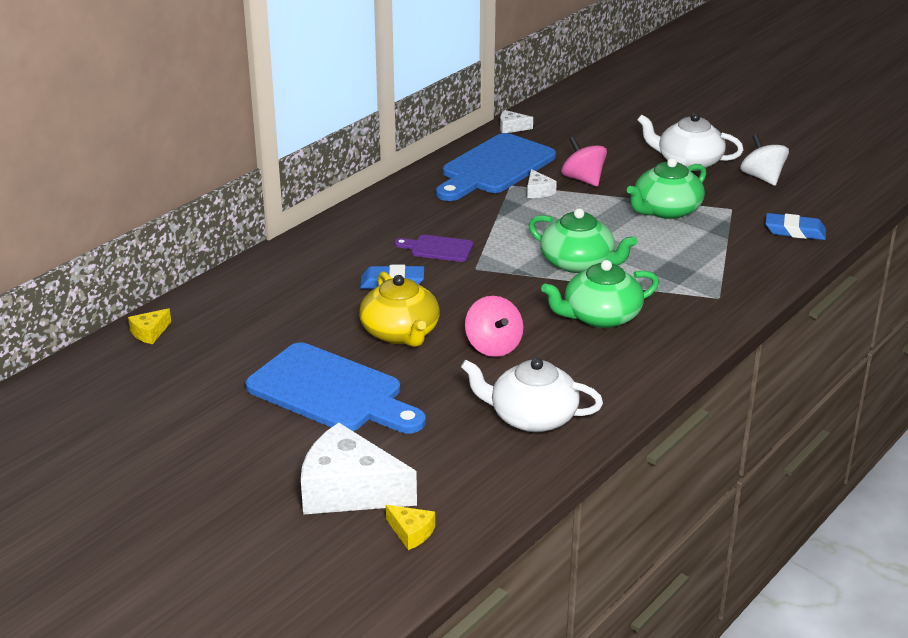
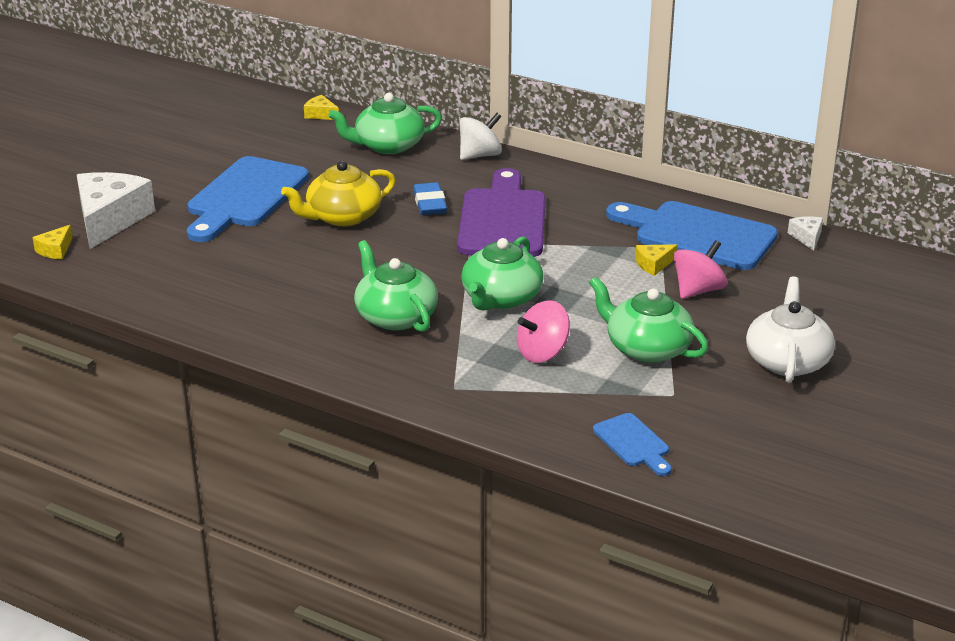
camera: 80 degrees right, 0 degrees up
(252, 296) = (388, 145): none -> green teapot
(438, 249) = (502, 220): purple cutting board -> purple cutting board, size x2.08
(493, 346) = (328, 263): pink spinning top -> pink spinning top (542, 353)
(532, 417) = (214, 290): white teapot -> none
(538, 191) = (653, 264): white cheese -> yellow cheese
(762, 177) = (774, 418): white spinning top -> white spinning top (480, 155)
(795, 231) = (633, 443): blue eraser -> blue cutting board

